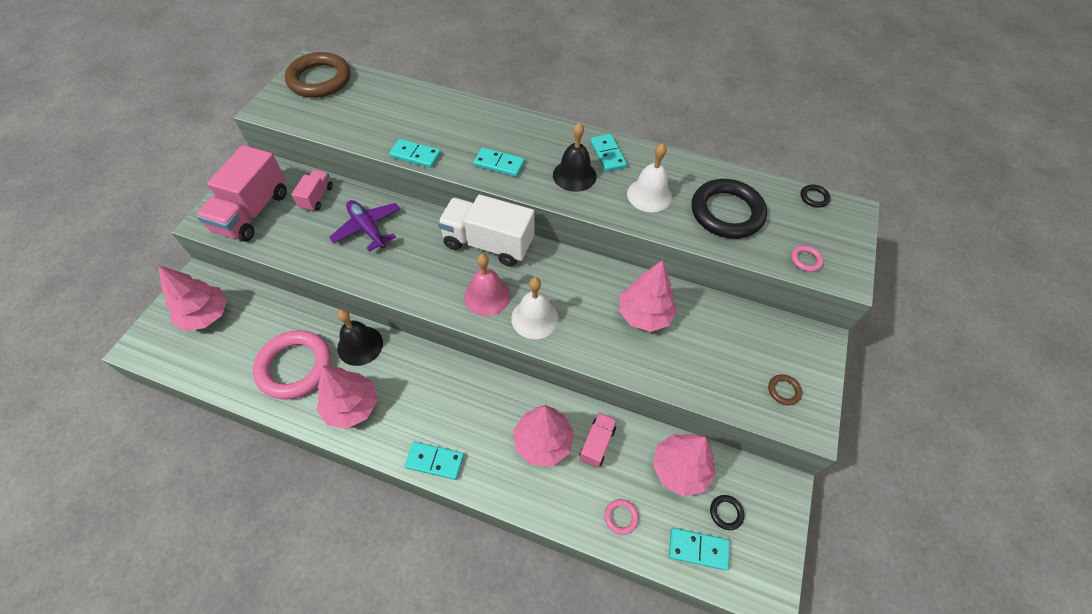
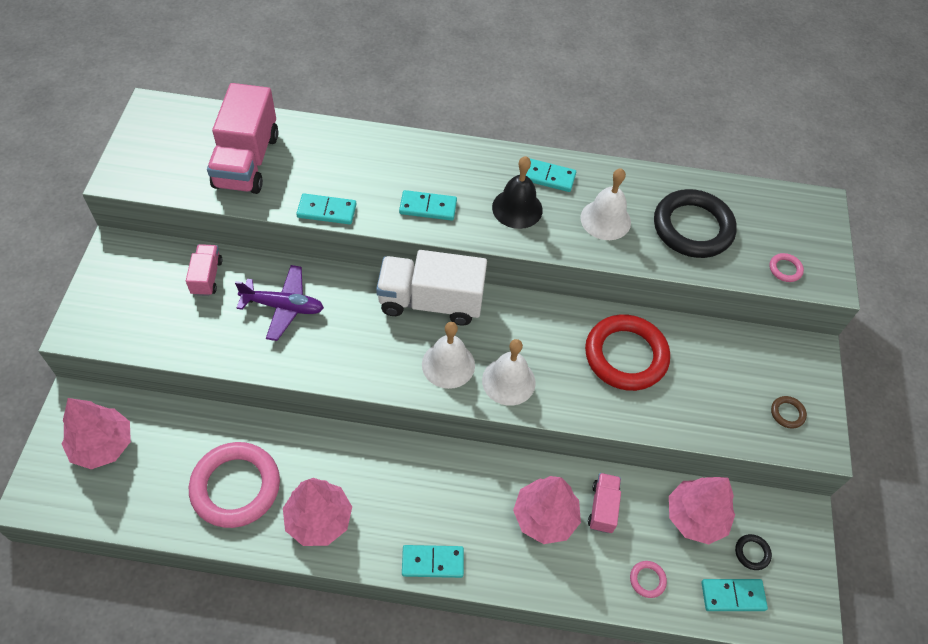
camera: 15 degrees left, 0 degrees up
(252, 212) = (133, 308): pink truck -> pink truck (247, 161)
(320, 79) = (174, 127): brown ring -> none
(360, 345) = (305, 447): black bell -> none
(368, 228) = (283, 306): purple plane -> purple plane turned 150 degrees clockwise
(487, 296) = (448, 364): pink bell -> white bell
(608, 154) = (547, 177): turquoise domino -> turquoise domino turned 45 degrees counterclockwise
(644, 314) = (626, 355): pink tree -> red ring
(814, 197) = (779, 195): black ring -> none

